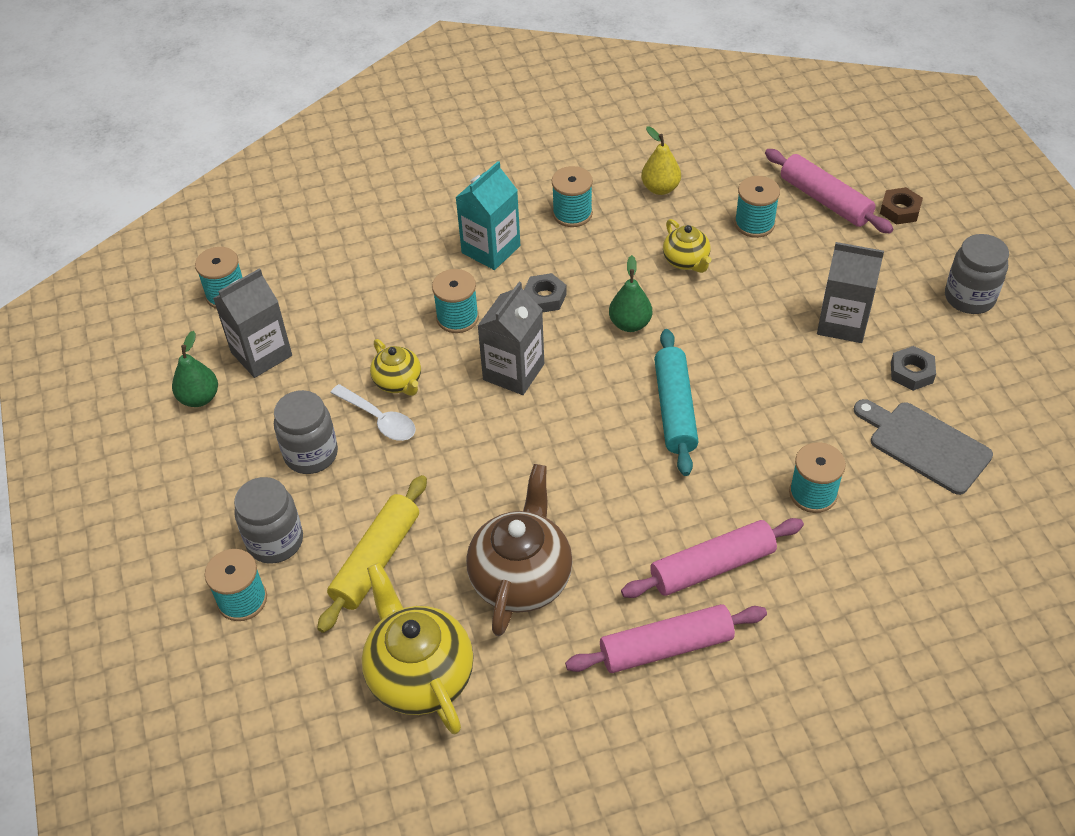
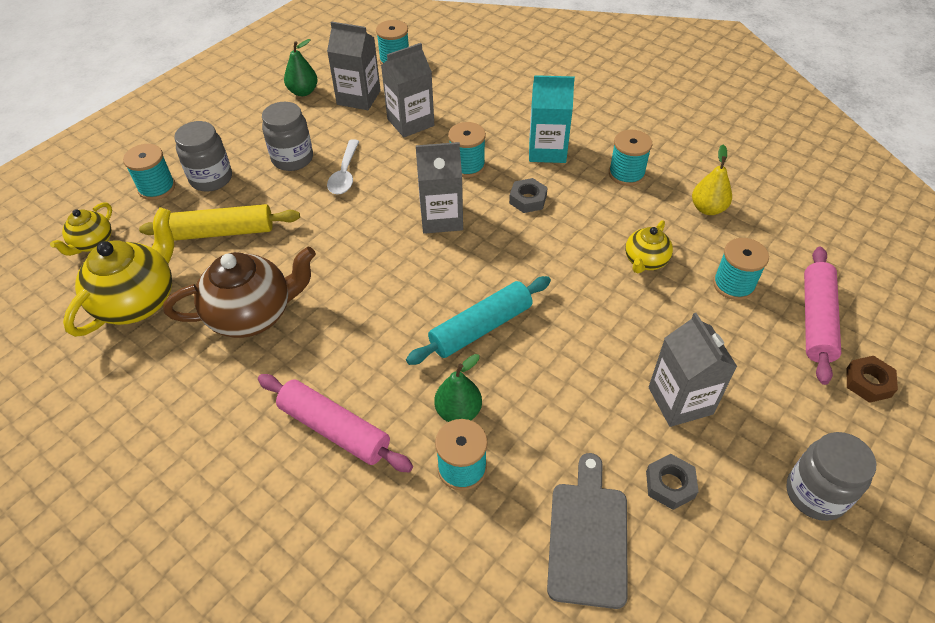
camera: 55 degrees right, 0 degrees up
(347, 330) = (410, 122): none -> grey carton
(398, 382) = (384, 167): yellow teapot -> yellow teapot (92, 243)
(630, 324) = (546, 259): green pear -> green pear (458, 411)
(666, 647) = (235, 435): pink rolling pin -> none

